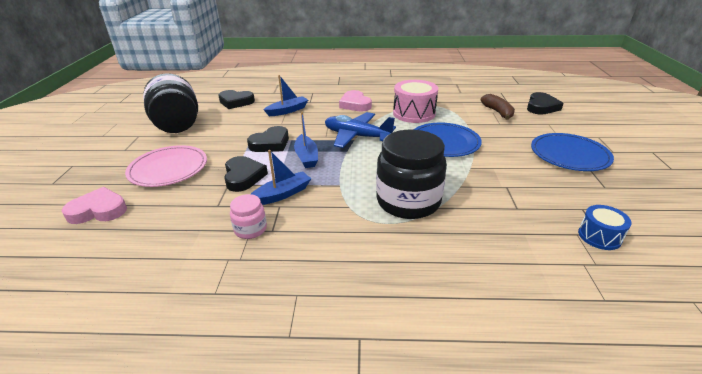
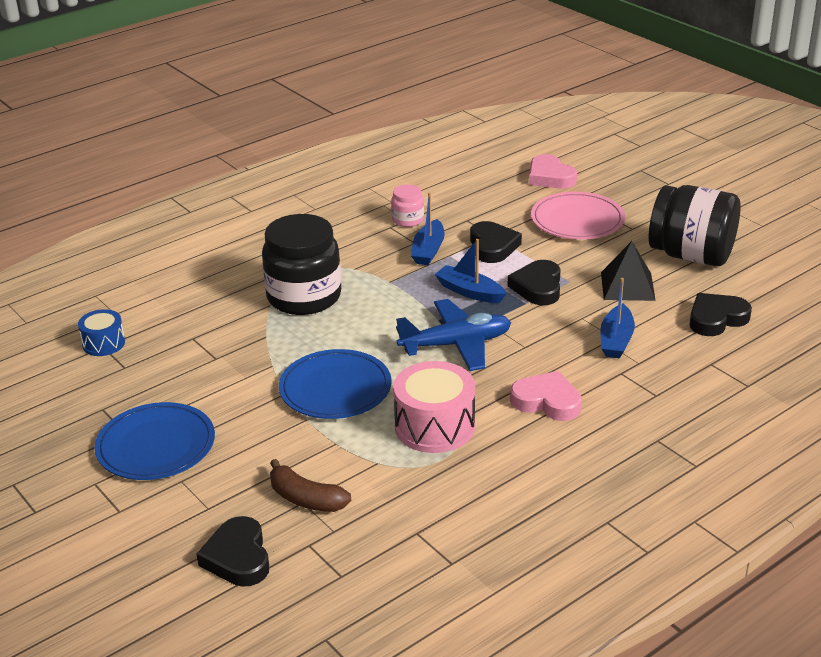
camera: 140 degrees right, 0 degrees up
(98, 210) = (550, 177): pink heart -> pink heart turned 105 degrees clockwise
(234, 126) = (627, 286): none -> black pyramid
(243, 177) = (492, 246): black heart -> black heart turned 135 degrees counterclockwise

